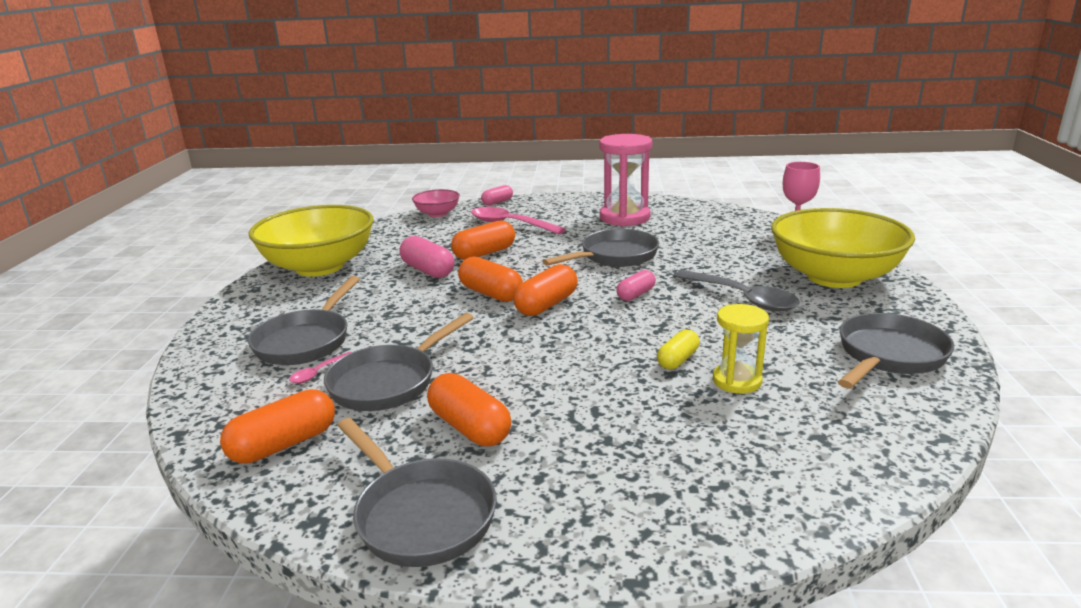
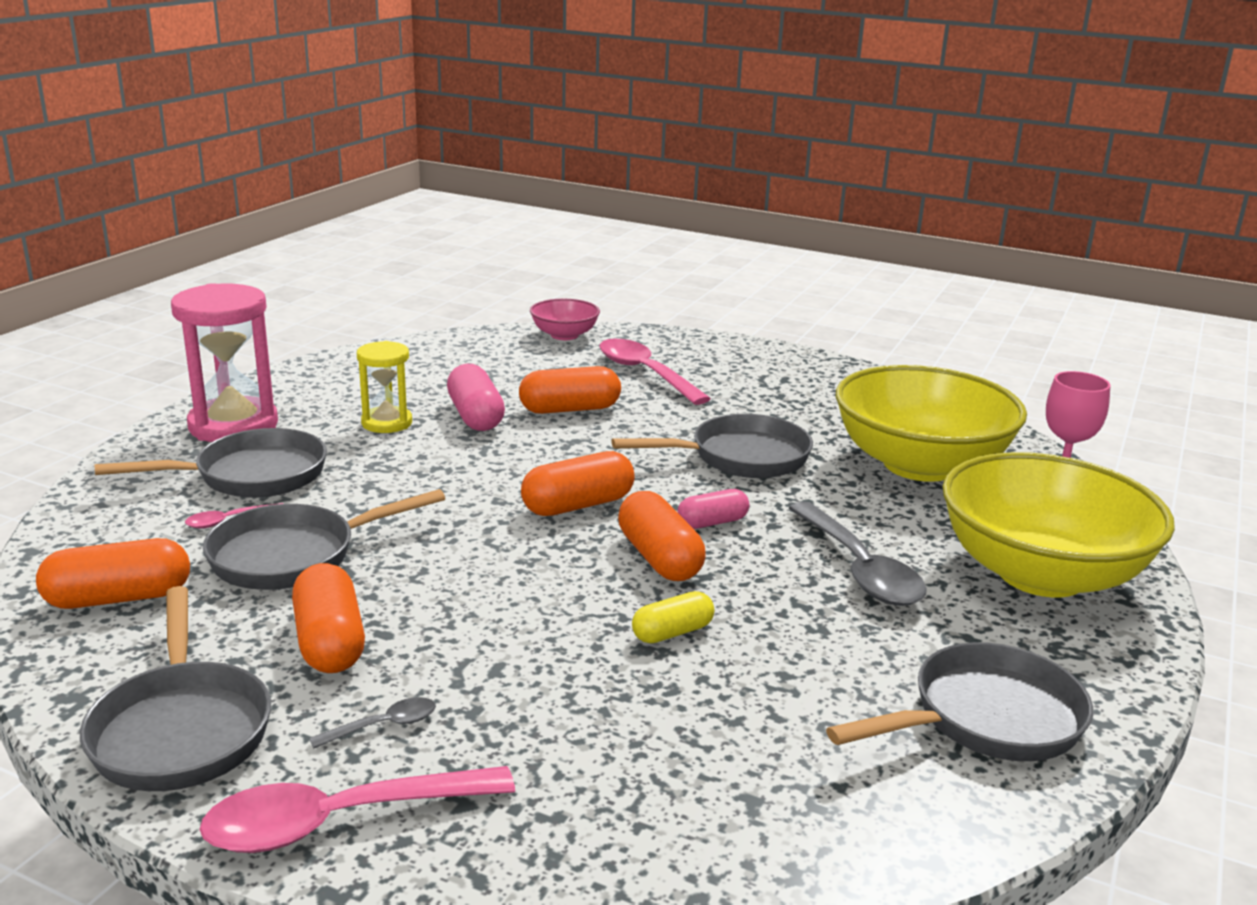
camera: 20 degrees right, 0 degrees up
(306, 341) = (251, 475): grey pan -> grey pan turned 150 degrees counterclockwise
(319, 267) = (352, 378): yellow bowl -> yellow bowl (920, 464)
(491, 293) = (522, 470): orange capsule -> orange capsule (659, 558)
(497, 202) = (660, 335): pink capsule -> none
(559, 467) = (383, 725): none -> grey spoon
(593, 535) = (340, 821): none -> pink spoon
(624, 217) = (817, 400): pink hourglass -> pink hourglass (233, 425)
(737, 381) = (721, 686): yellow hourglass -> yellow hourglass (387, 423)

